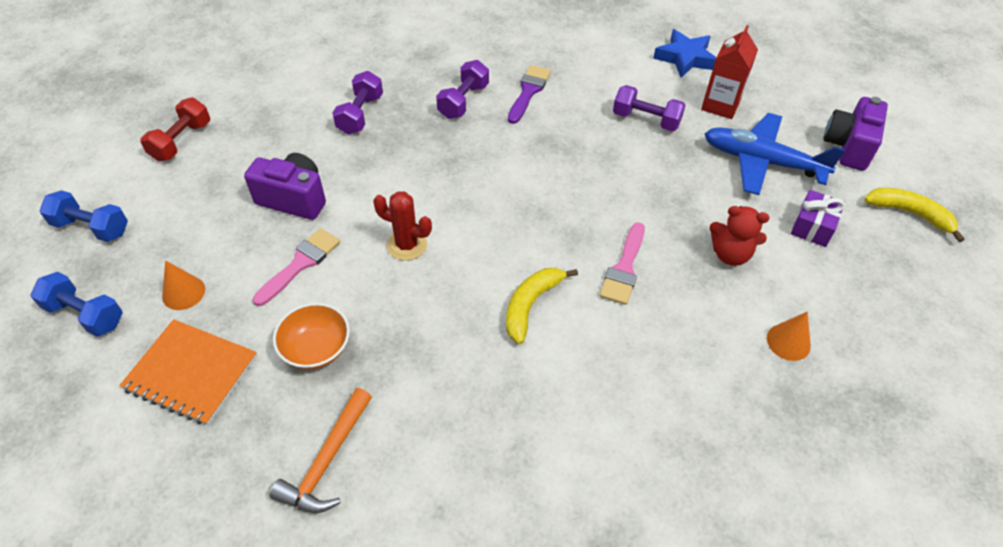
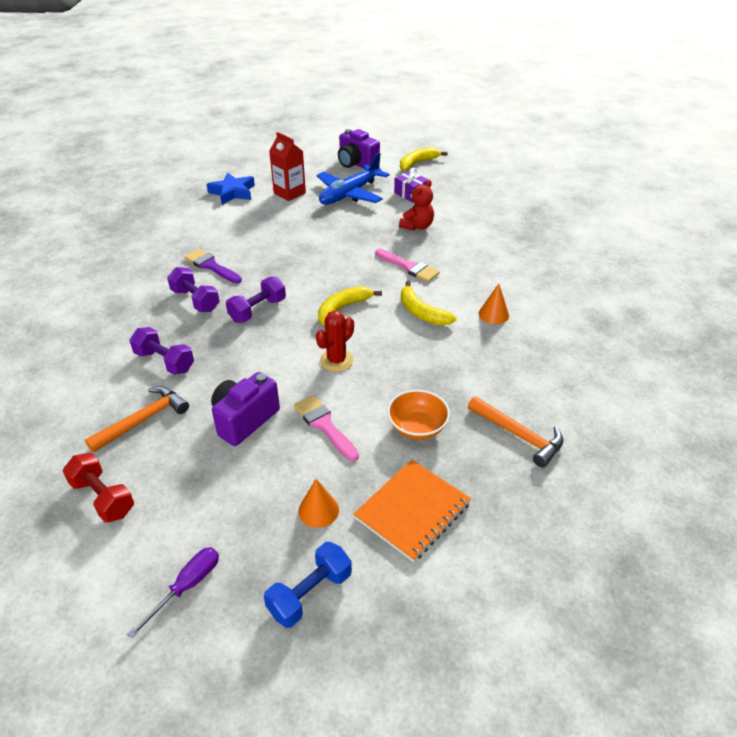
camera: 70 degrees left, 10 degrees down
(91, 227) = (187, 586): blue dumbbell -> purple screwdriver
(277, 130) = (143, 420): none -> orange hammer
(503, 224) = (343, 308): none -> yellow banana
(646, 120) = (281, 224): purple dumbbell -> purple dumbbell (257, 310)
(788, 342) = (488, 226): orange cone -> orange cone (493, 314)

